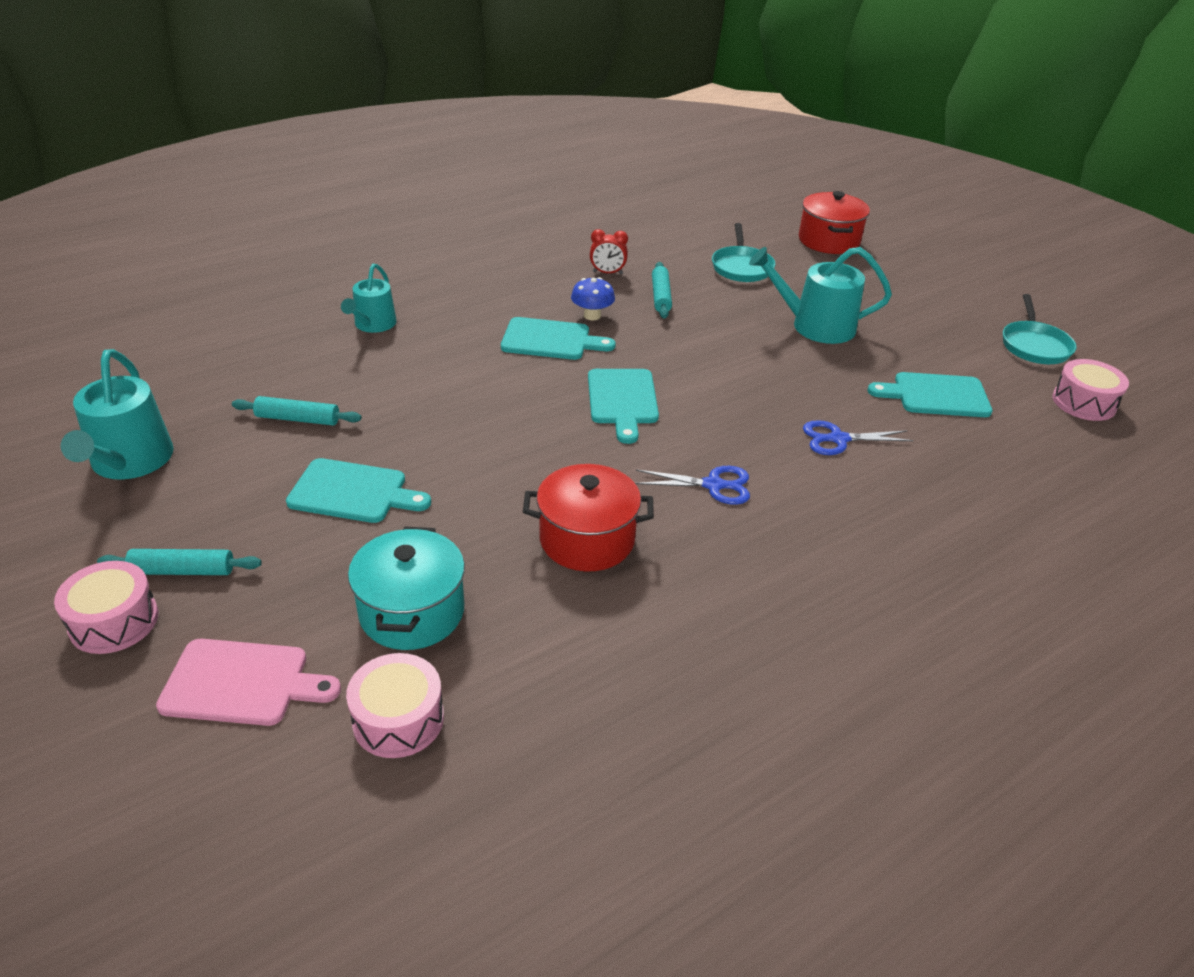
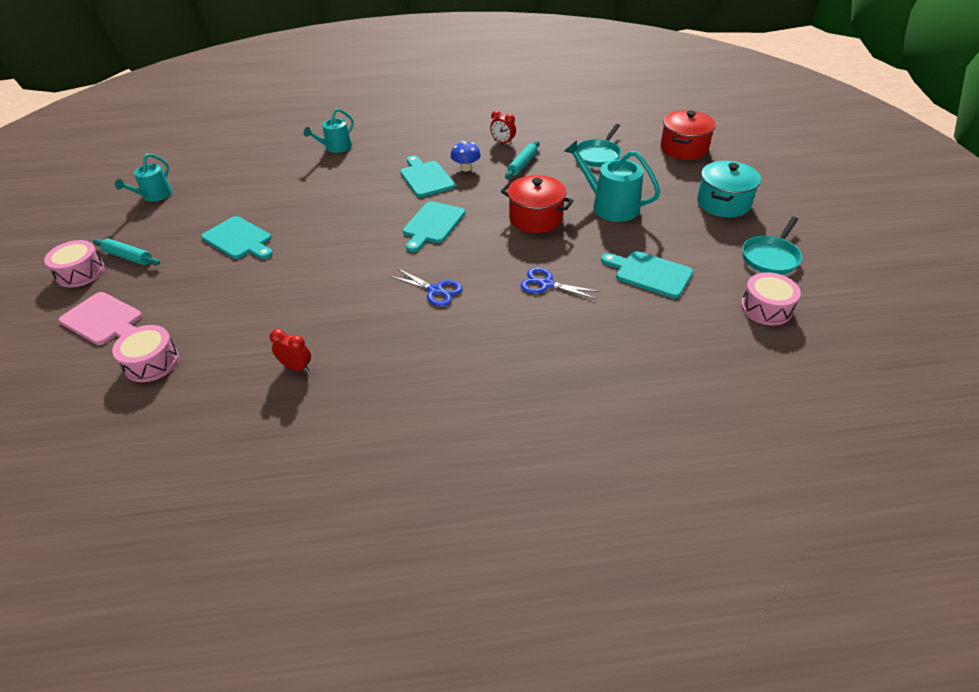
camera: 30 degrees right, 5 degrees up
(129, 462) = (154, 196): turquoise watering can -> turquoise watering can, size x0.65
(298, 419) = (249, 192): turquoise rolling pin -> none
(412, 612) = (208, 311): turquoise pot -> turquoise pot (723, 203)
(550, 340) = (426, 178): turquoise cutting board -> turquoise cutting board turned 150 degrees counterclockwise
(587, 539) = (331, 300): red pot -> red pot (536, 218)
(631, 647) = (296, 367): none -> red clock

